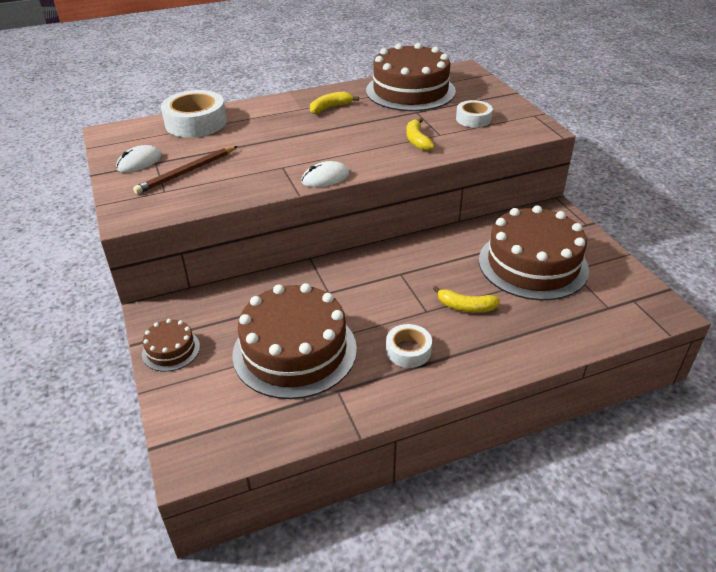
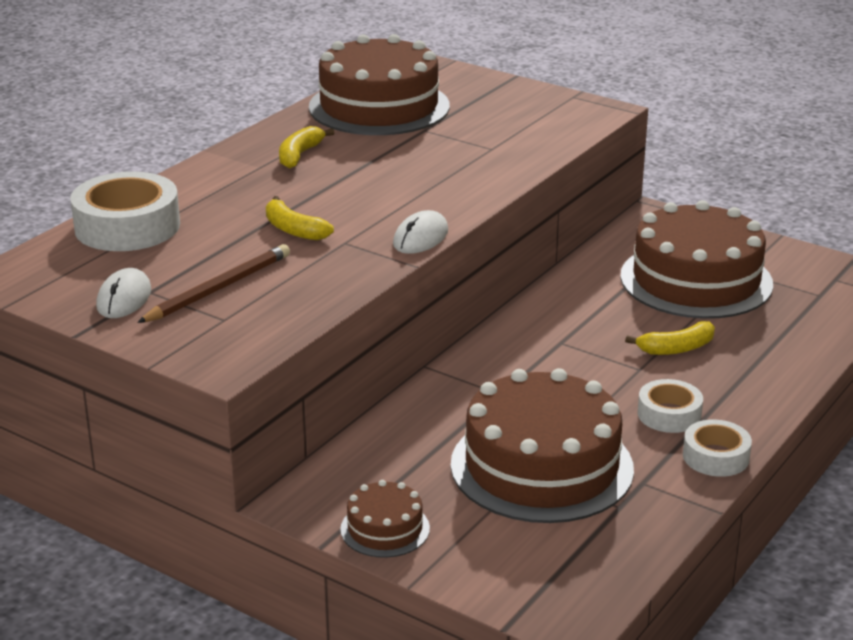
camera: 35 degrees left, 10 degrees down
(187, 172) = (218, 288): brown pencil -> brown pencil turned 150 degrees counterclockwise
(417, 140) = (473, 163): yellow banana -> yellow banana (294, 230)
(473, 119) = (507, 120): white tape -> white tape (715, 457)

